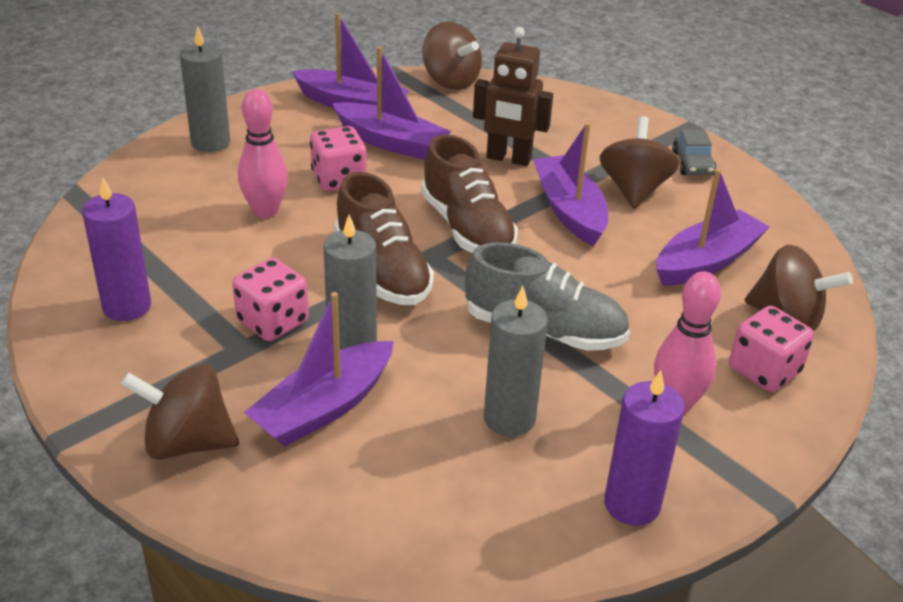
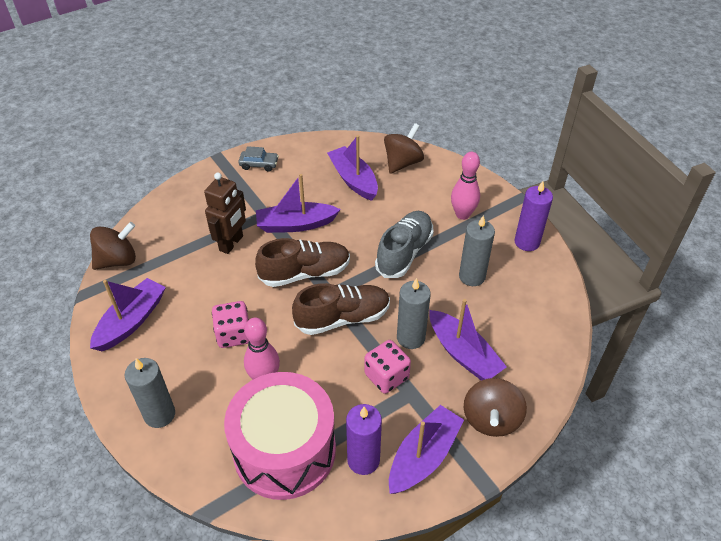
camera: 80 degrees left, 10 degrees up
(150, 238) = (284, 450): none -> pink drum
(391, 142) = (193, 302): purple boat -> purple boat (423, 456)
(634, 190) = (280, 193): brown spinning top -> none
(764, 370) = (440, 180): pink dice -> none

